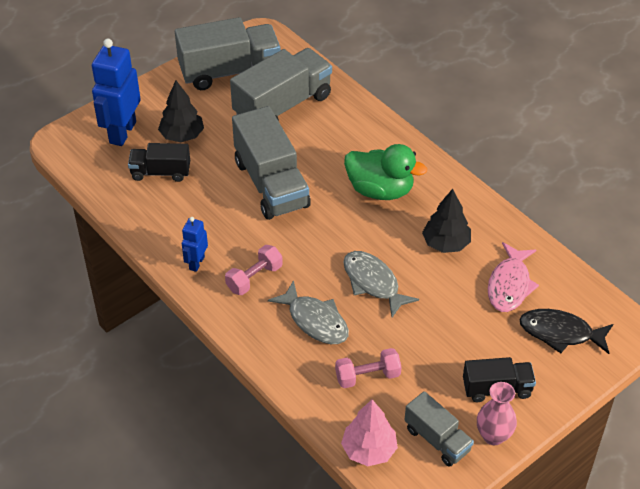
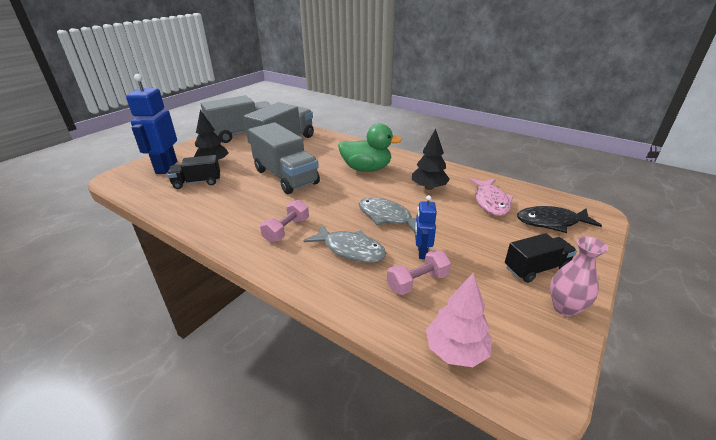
camera: 15 degrees left, 15 degrees down
(196, 263) = (233, 229): blue robot -> blue robot (422, 252)
(437, 439) = (516, 323): grey truck -> none

